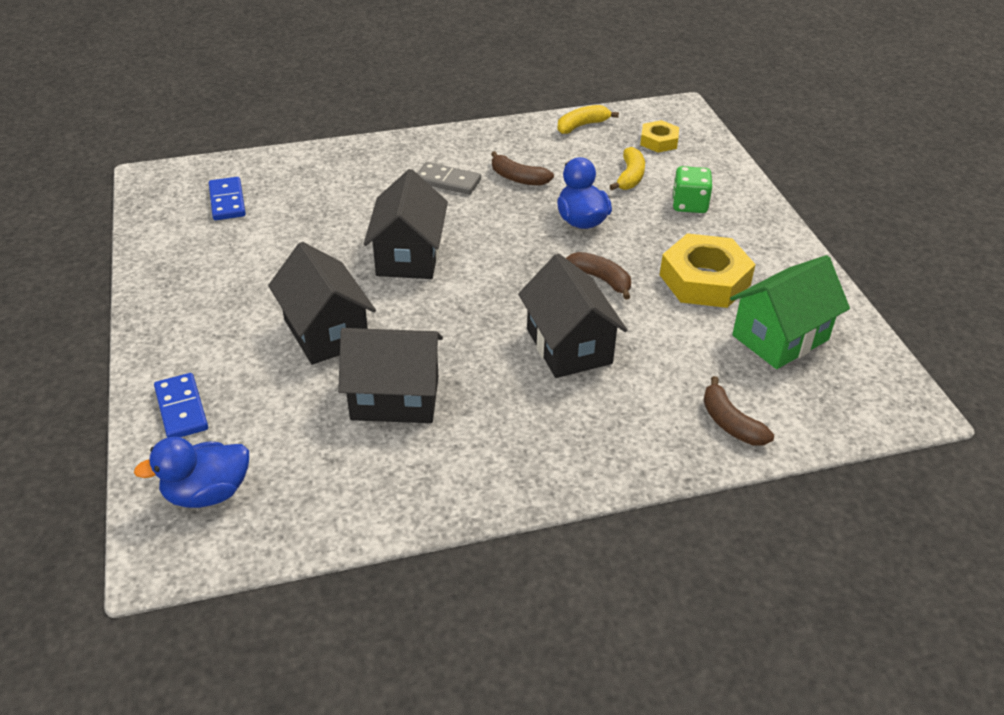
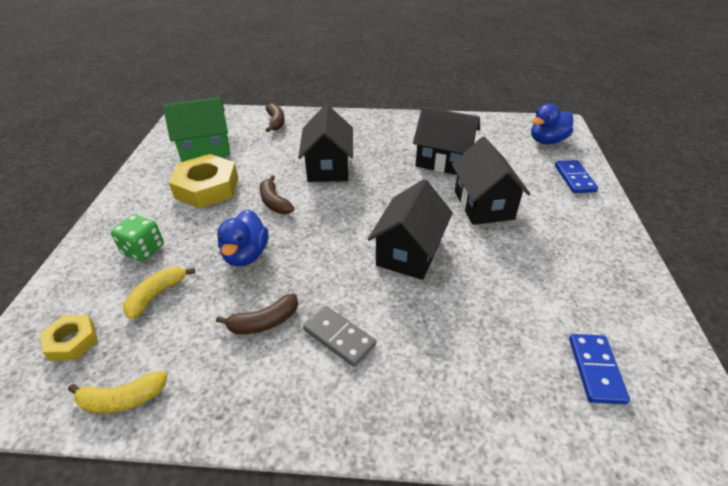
camera: 160 degrees left, 0 degrees up
(207, 493) = (547, 141): blue duck -> blue duck turned 150 degrees clockwise
(518, 178) = (264, 322): brown banana -> brown banana turned 105 degrees clockwise

